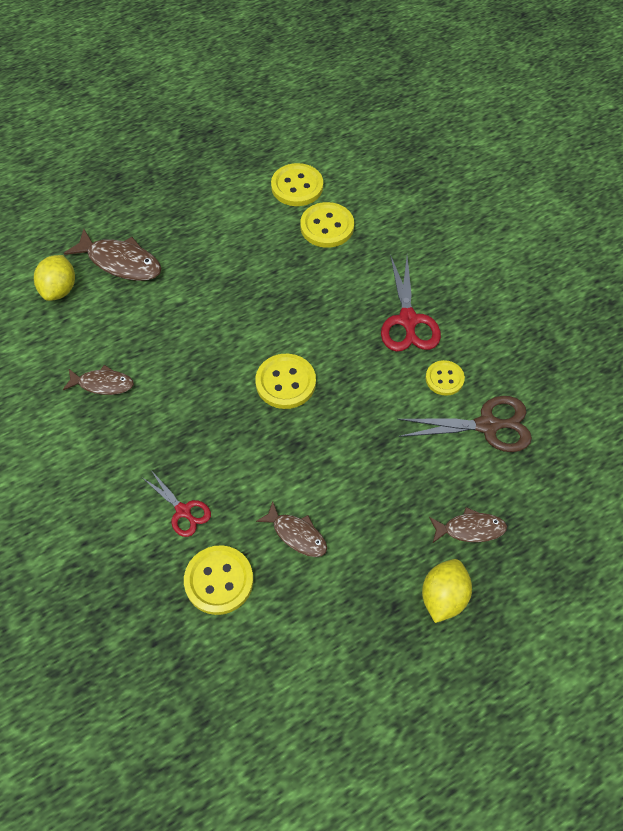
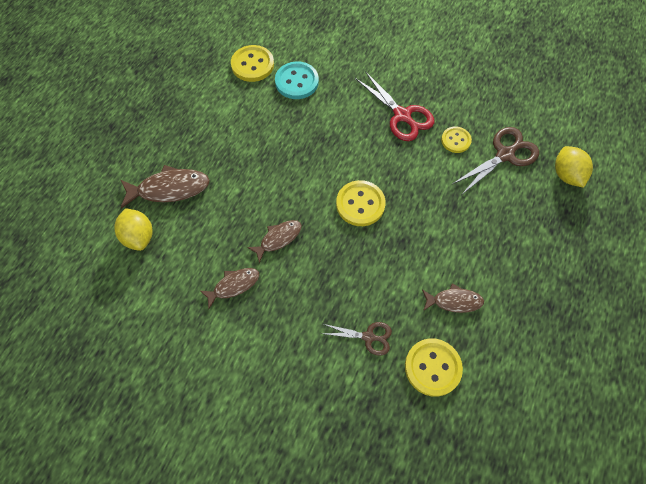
camera: 35 degrees left, 5 degrees up
(183, 511) = (369, 337): red scissors -> brown scissors
(327, 226) = (297, 82): yellow button -> turquoise button
(443, 597) = (571, 279): yellow lemon -> yellow lemon (566, 175)
(470, 529) = (550, 226): brown fish -> brown fish (278, 239)

